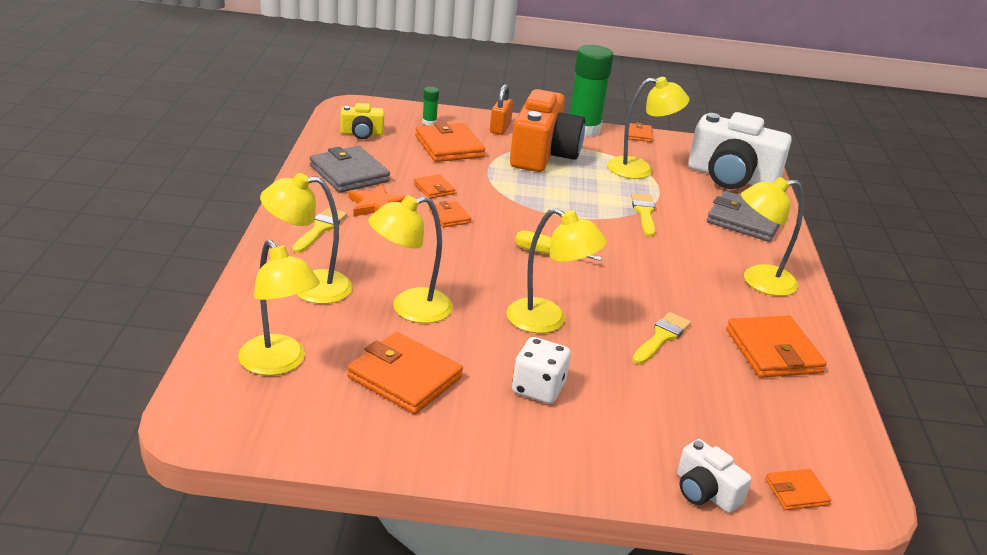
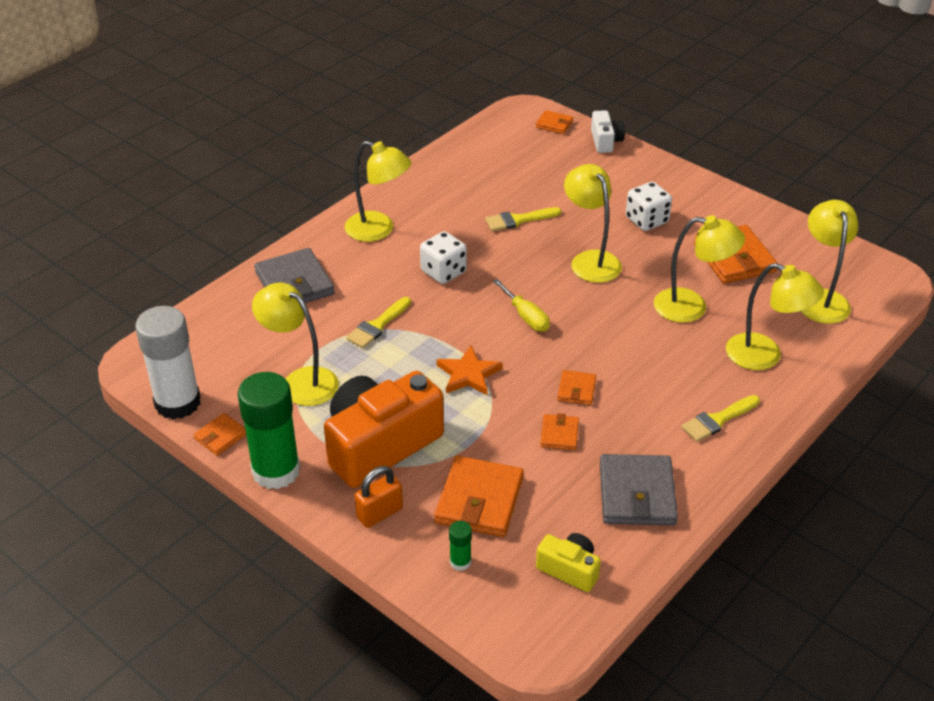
camera: 140 degrees left, 10 degrees up
(376, 205) = (640, 432): orange star -> orange star (468, 374)
(656, 265) = (443, 272): none -> white dice
(688, 141) = (177, 403): none -> white glue stick
(731, 177) = (220, 334): white camera -> none
(773, 351) = (451, 185): orange wallet -> none

